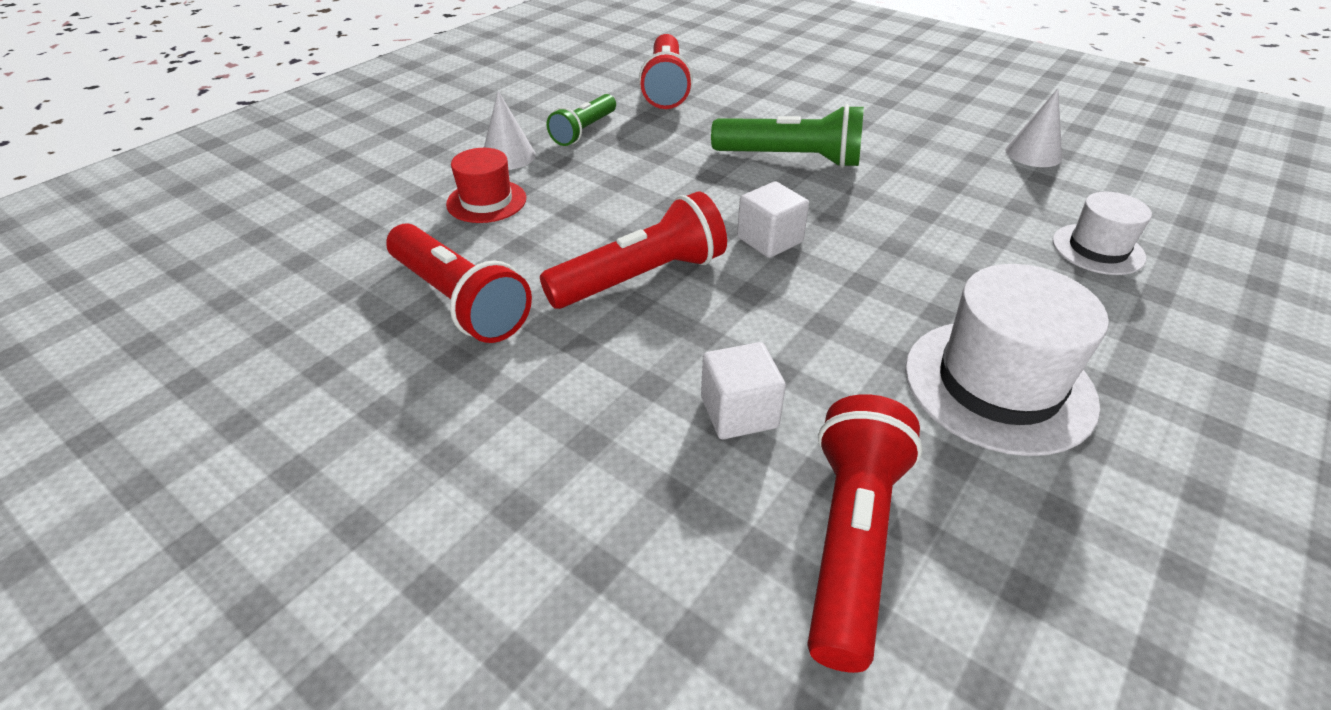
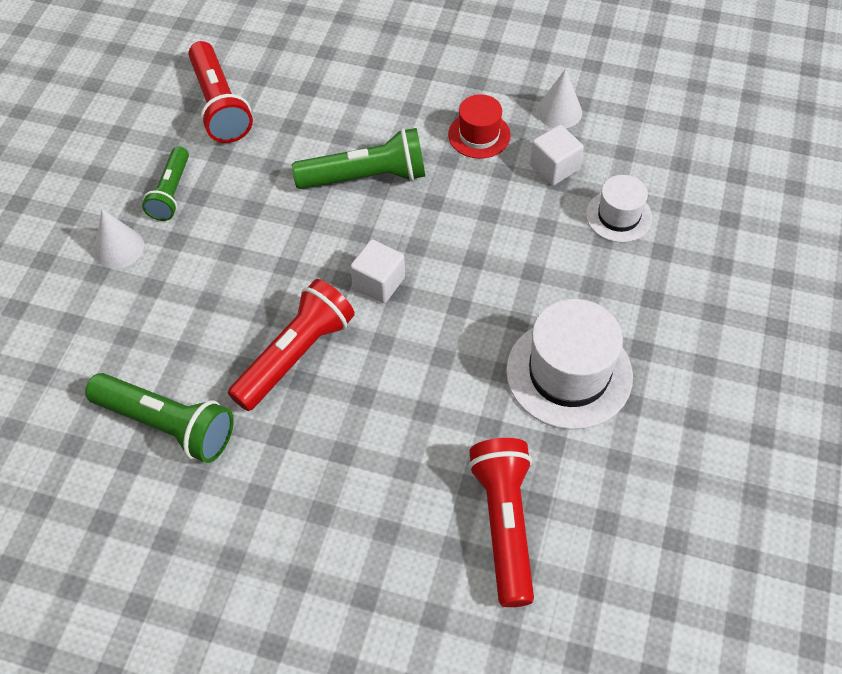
camera: 20 degrees left, 15 degrees up
(459, 301) = (167, 425): red flashlight -> green flashlight
(486, 201) = (130, 311): red hat -> red hat (479, 135)
(739, 412) = (409, 455): white cube -> white cube (554, 167)

